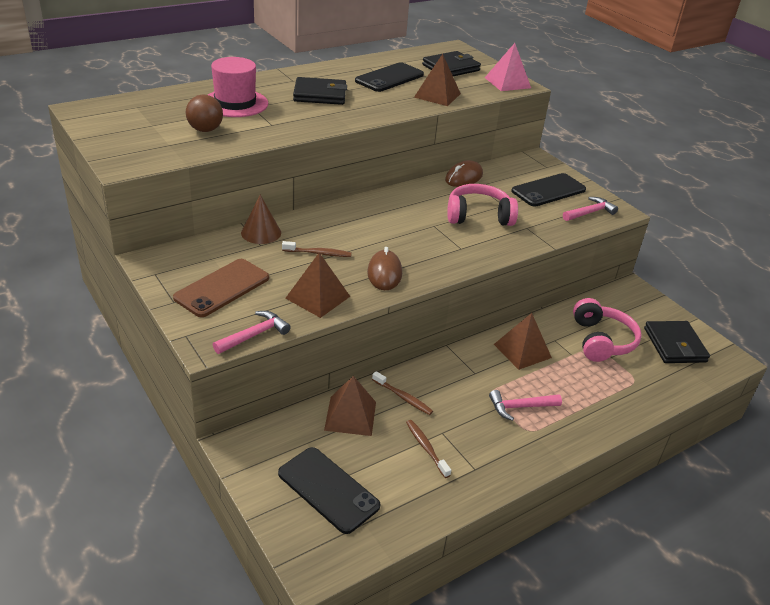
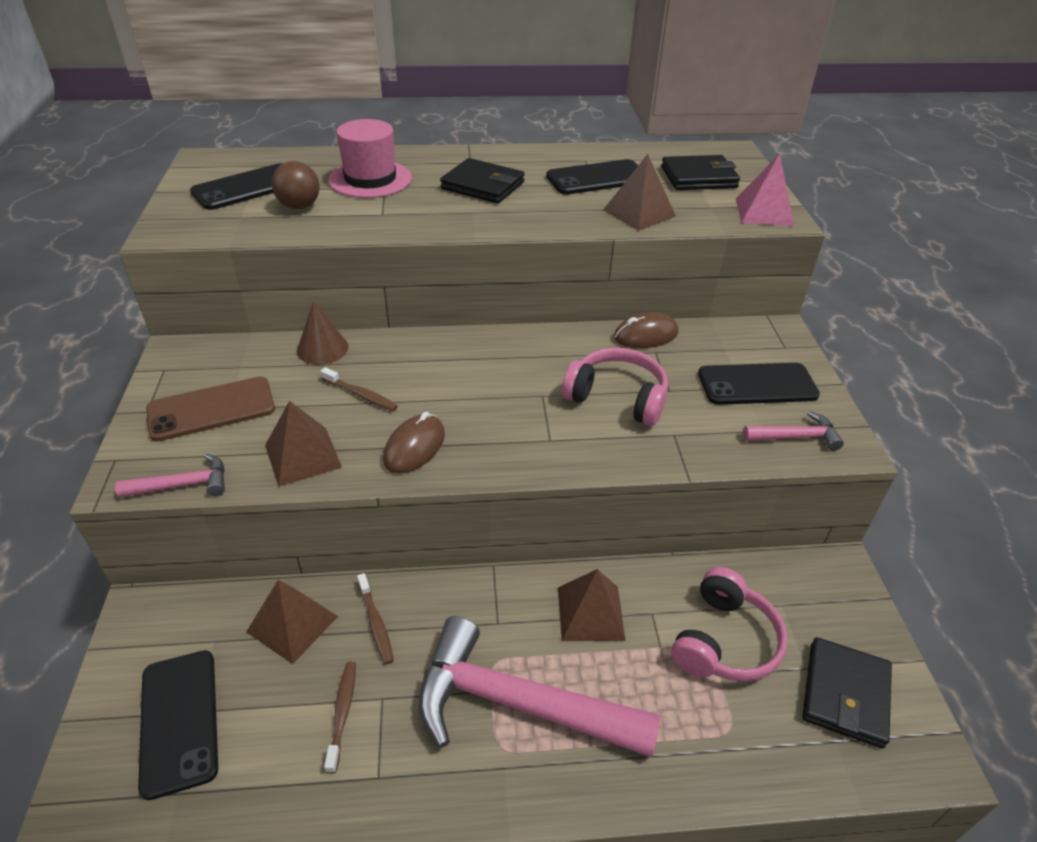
camera: 30 degrees right, 5 degrees up
(147, 124) = (247, 187): none -> black phone
(520, 407) = (517, 703): pink hammer -> pink hammer, size x2.22

